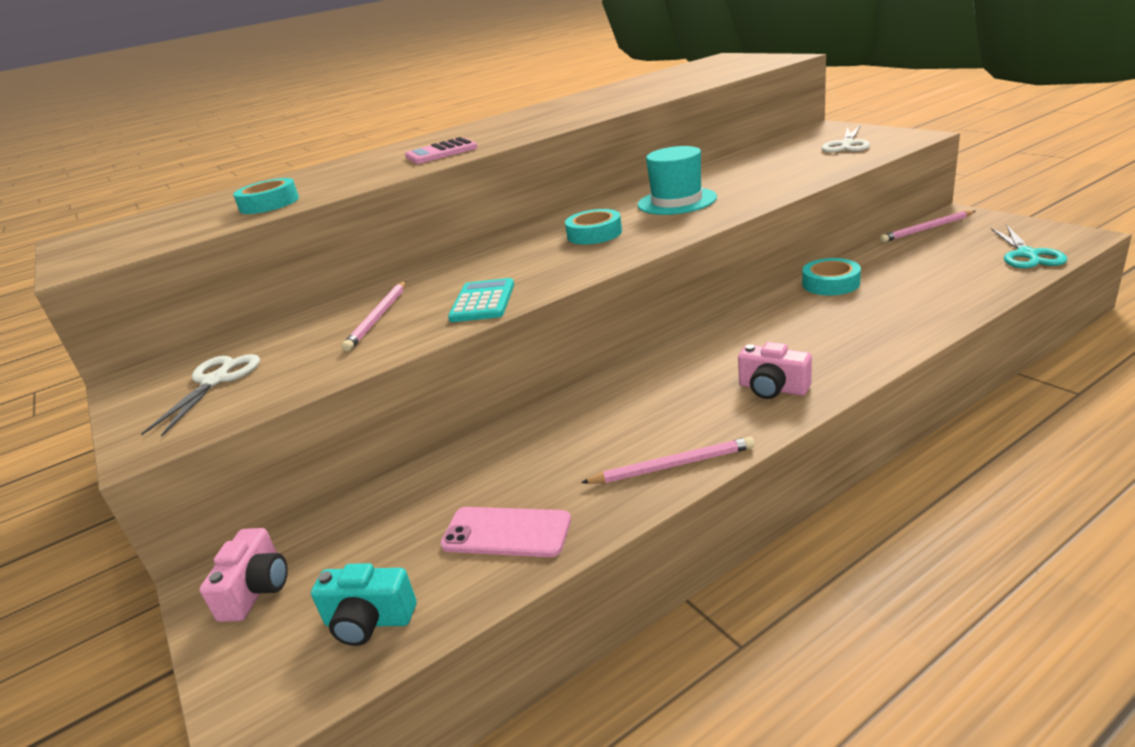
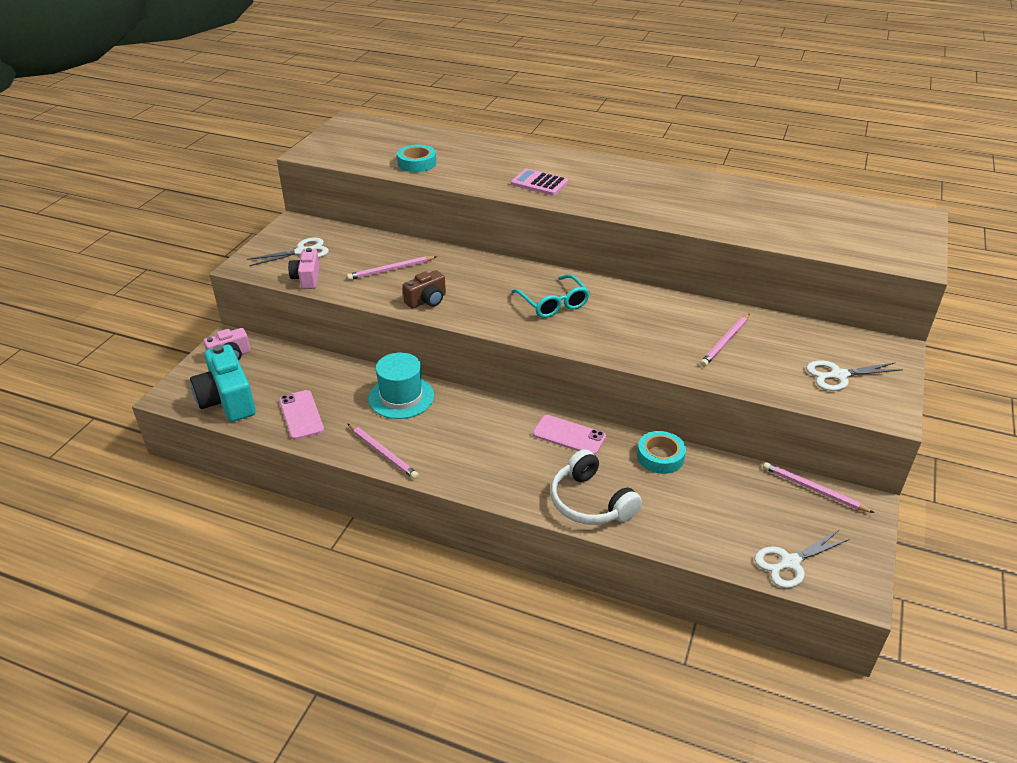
camera: 50 degrees right, 10 degrees up
(369, 621) = (227, 400): turquoise camera -> turquoise camera, size x1.72
(483, 302) = (427, 300): turquoise calculator -> brown camera
(594, 234) = (553, 304): turquoise tape -> turquoise glasses
(677, 201) = (638, 320): turquoise hat -> turquoise hat (401, 397)
(754, 174) = (725, 342): none -> pink pencil
(754, 324) = (569, 435): none -> pink phone
(772, 389) = (485, 469): pink camera -> pink camera (307, 278)
(881, 333) = (590, 502): none -> white headphones
(1027, 255) = (790, 562): turquoise scissors -> white scissors

